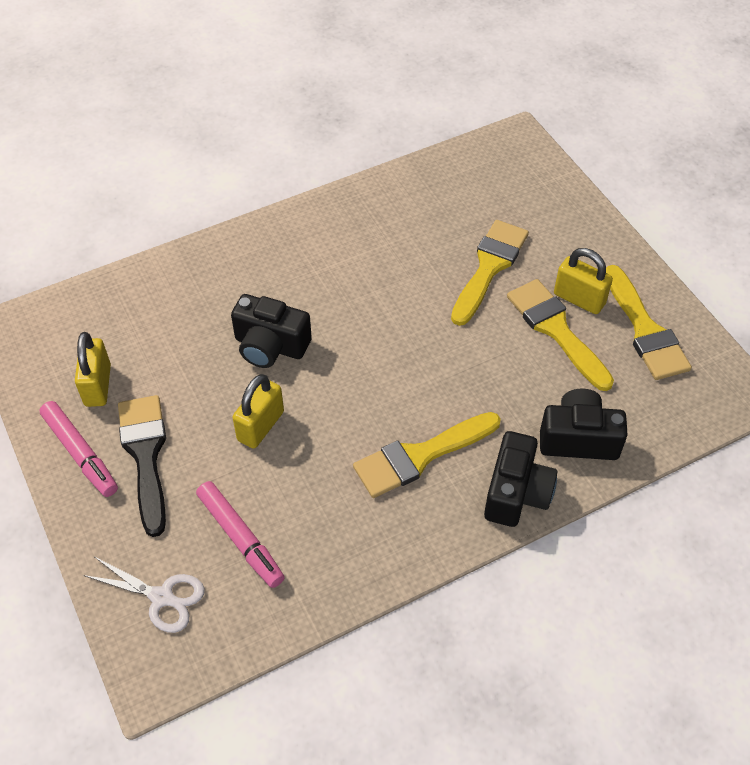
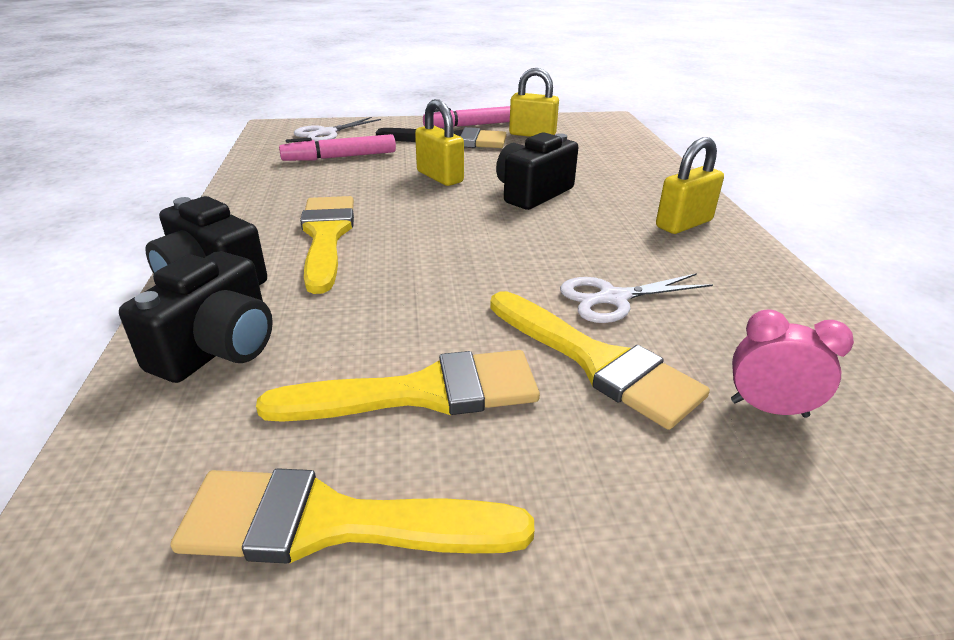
camera: 110 degrees right, 20 degrees down
(421, 269) = (613, 298): none -> white scissors
(489, 203) = (768, 408): none -> pink clock
(579, 299) = (472, 448): yellow padlock -> yellow padlock (683, 224)

